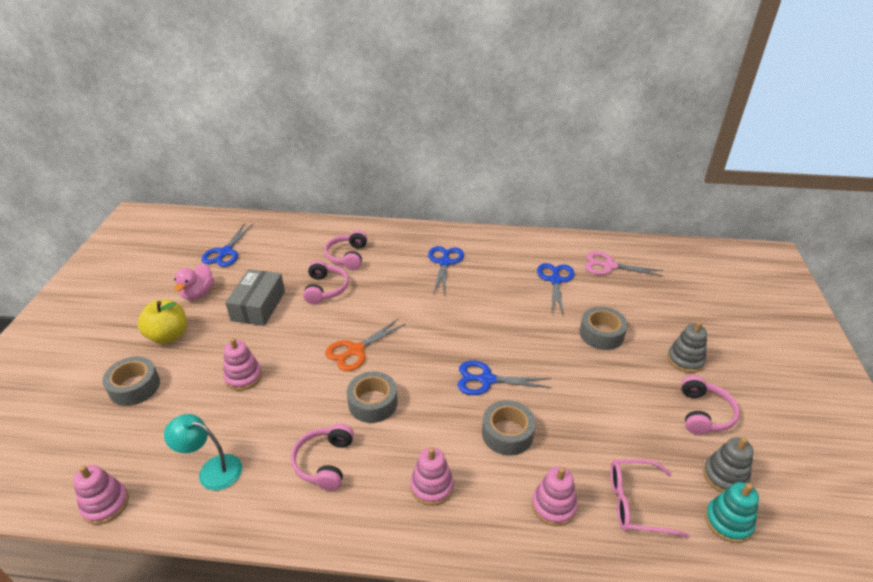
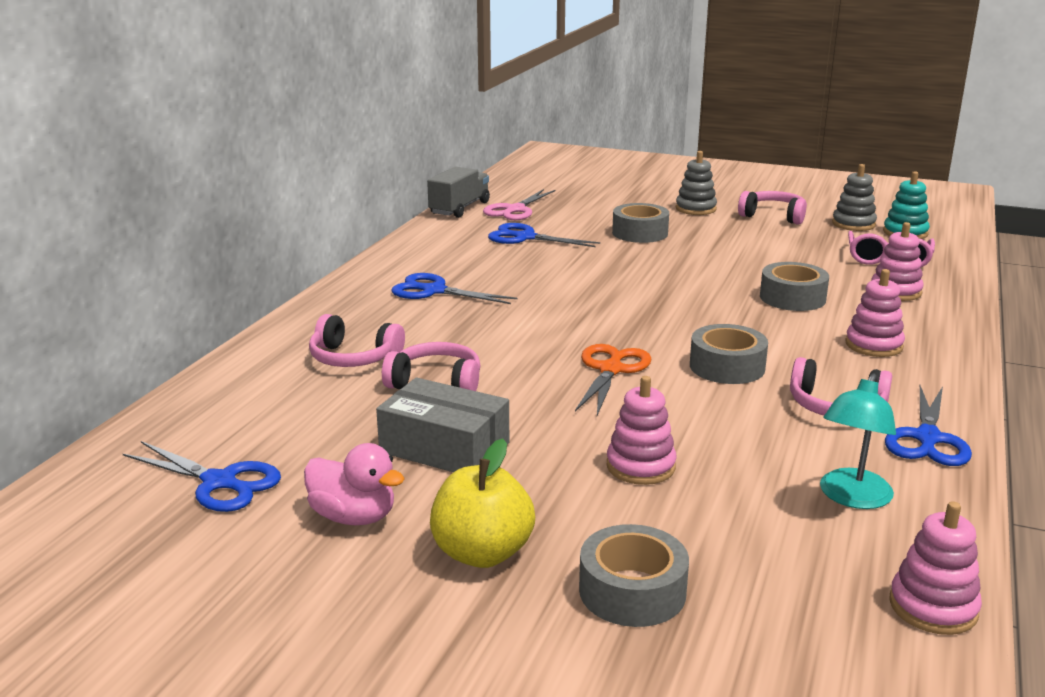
camera: 75 degrees left, 15 degrees down
(355, 350) = (611, 370): orange scissors -> orange scissors turned 135 degrees counterclockwise
(487, 380) = (700, 296): blue scissors -> blue scissors (927, 438)
(594, 242) = (459, 208): none -> grey truck

